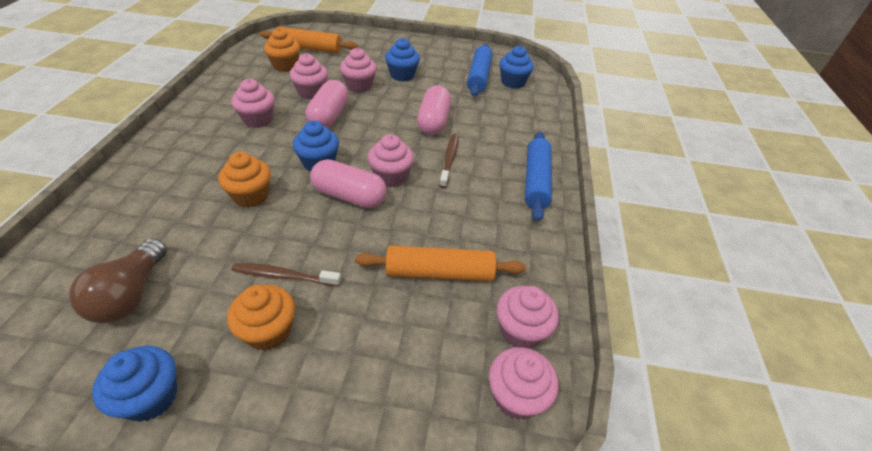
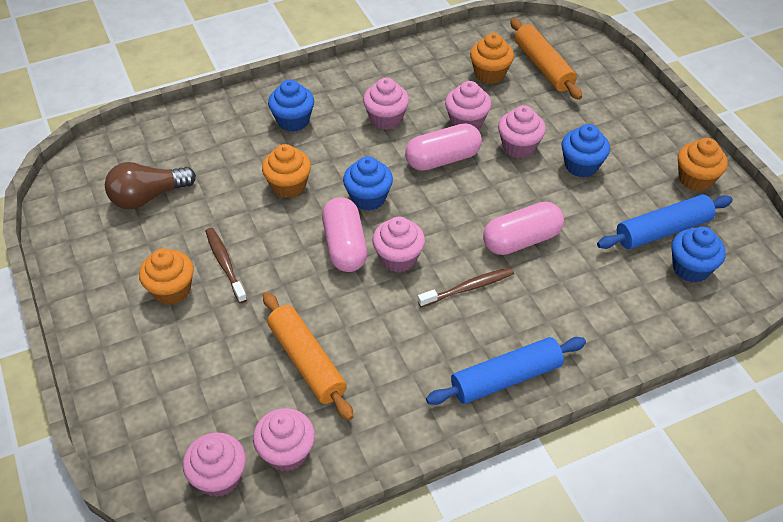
camera: 60 degrees right, 5 degrees up
(151, 397) = (87, 267): blue cupcake -> blue cupcake (293, 121)
(455, 52) = (695, 179): none -> orange cupcake

